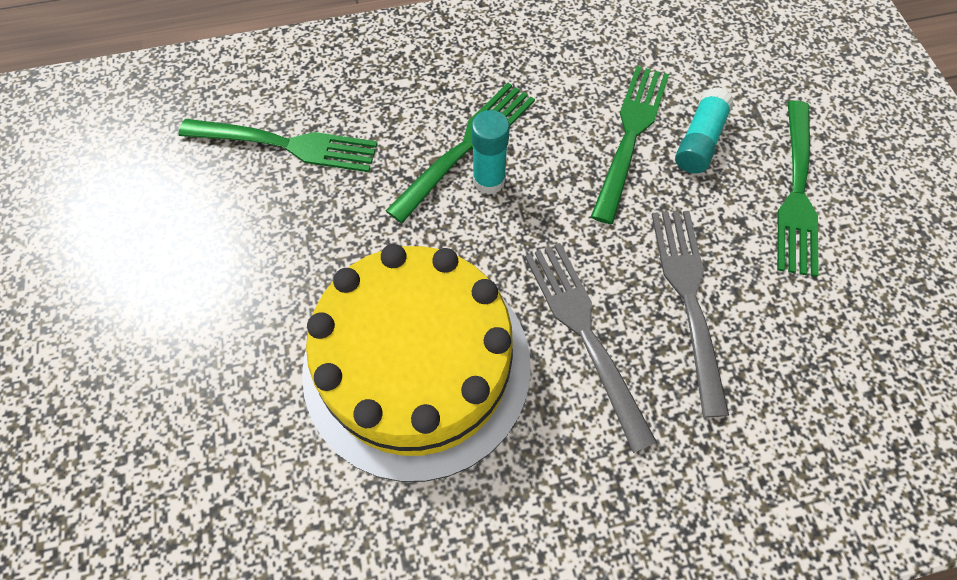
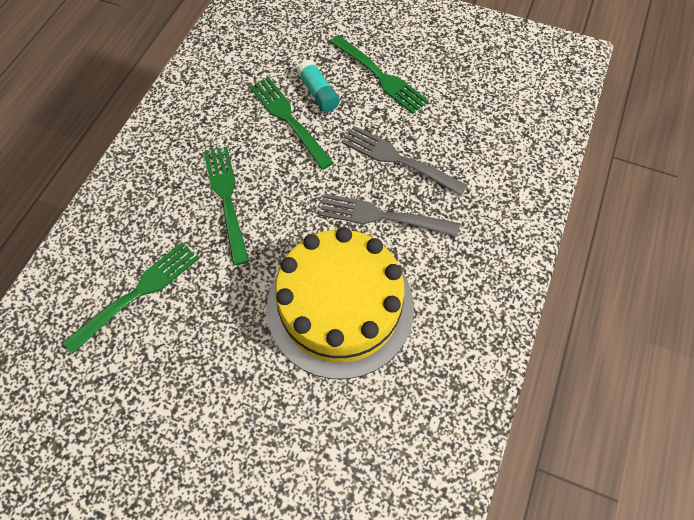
camera: 55 degrees left, 0 degrees up
(489, 180) = (258, 202): turquoise glue stick -> none

